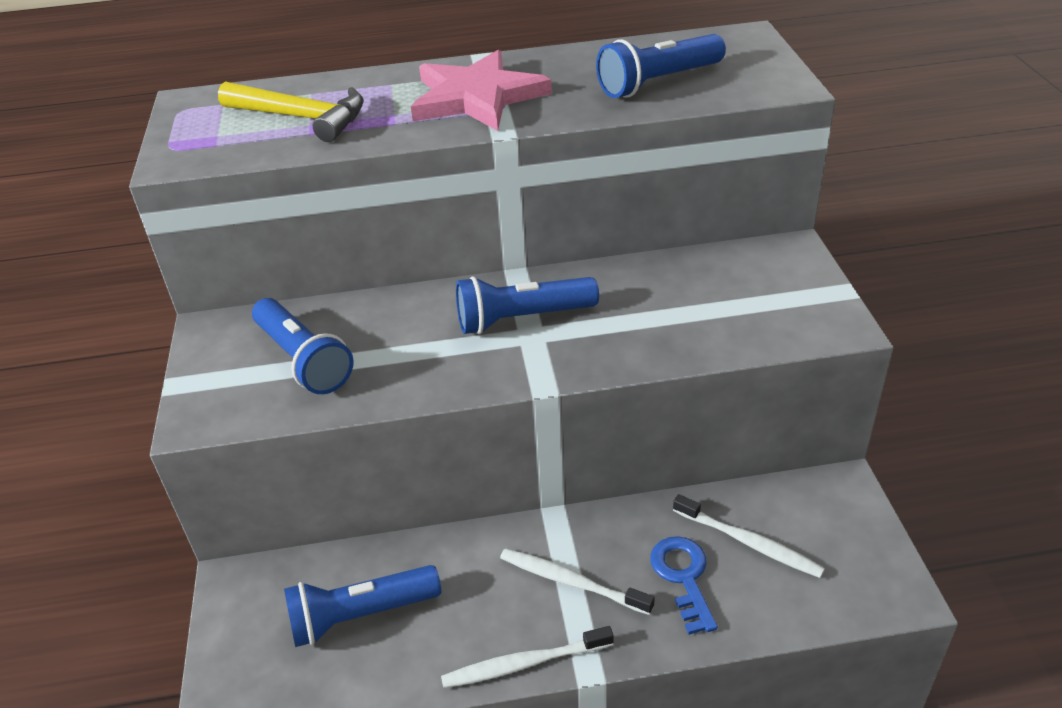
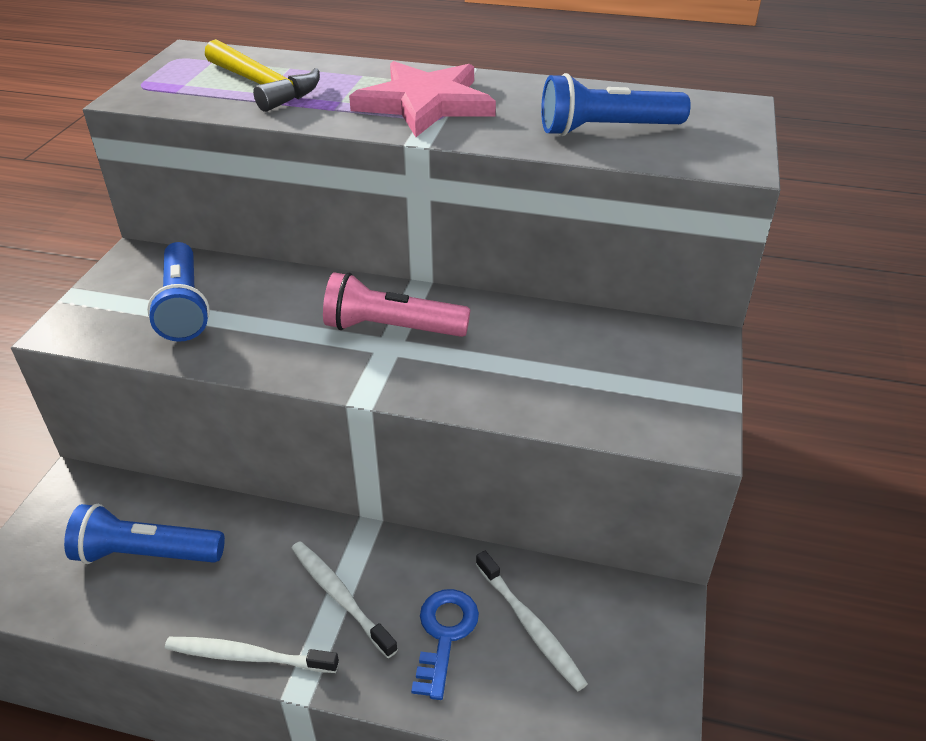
camera: 20 degrees right, 0 degrees up
(522, 319) = (392, 328): blue flashlight -> pink flashlight

